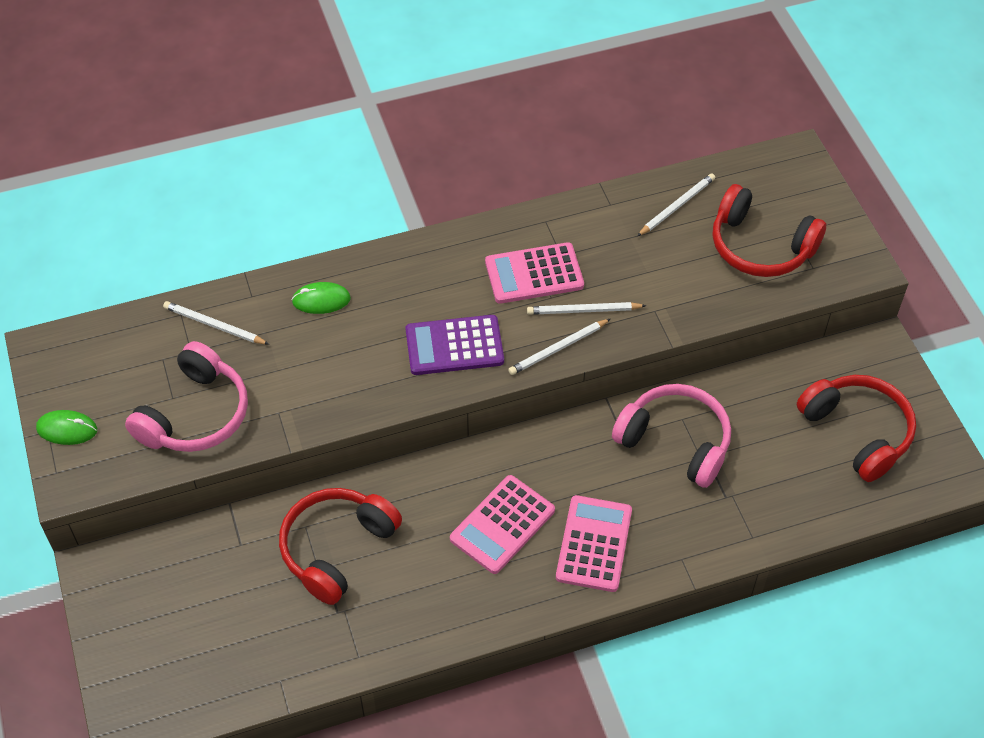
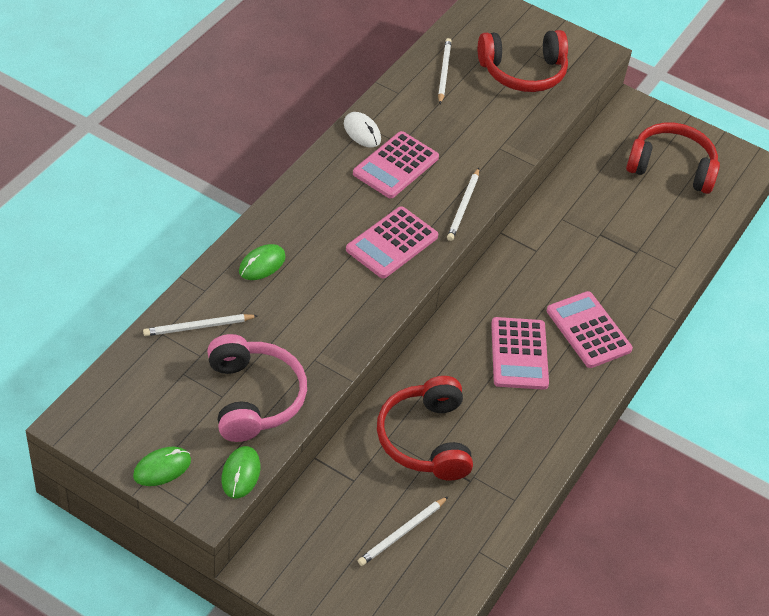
camera: 45 degrees left, 5 degrees down
(120, 474) = (241, 474): none -> green mouse
(454, 346) = (392, 243): purple calculator -> pink calculator
(535, 225) = (362, 132): none -> white mouse
(583, 311) = (454, 172): white pencil -> white pencil (402, 533)
(675, 441) = (572, 235): pink headphones -> none

